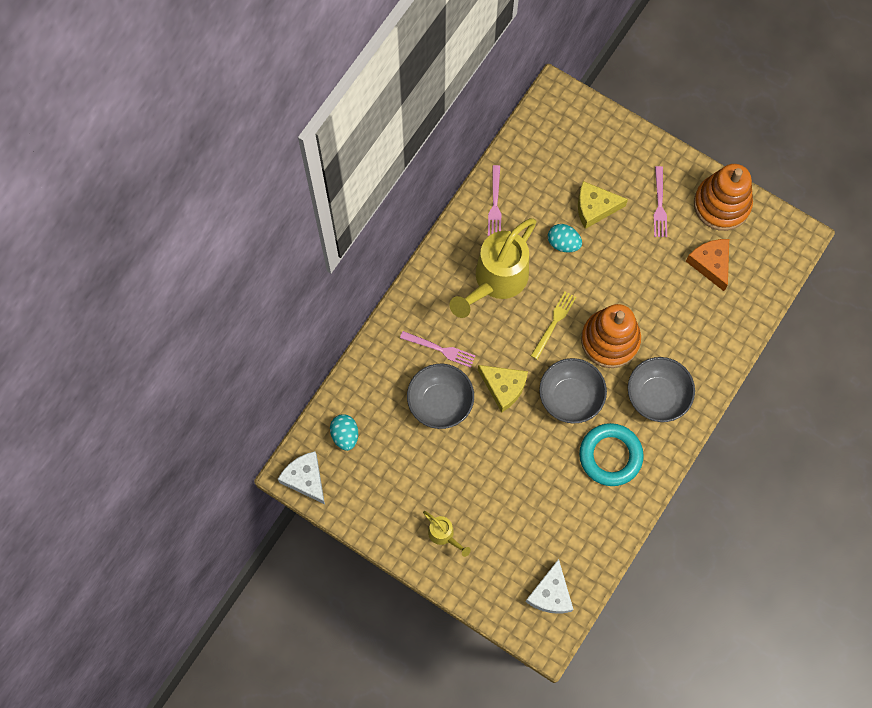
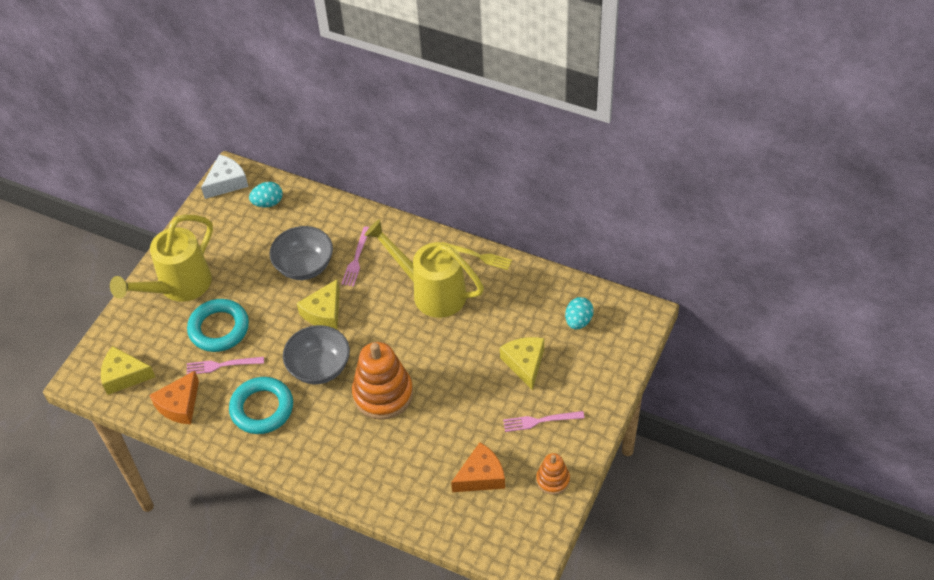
camera: 85 degrees right, 20 degrees down
(444, 535) = (179, 286): yellow watering can -> yellow watering can, size x2.20
(495, 204) = (512, 280): pink fork -> pink fork (221, 365)
(506, 494) = (219, 328): none -> turquoise ring
(550, 594) = (124, 376): white cheese -> yellow cheese
(554, 323) = (395, 344): yellow fork -> yellow fork (478, 256)
(563, 243) = (481, 341): turquoise egg -> turquoise egg (578, 321)
(594, 537) = (179, 405): none -> orange cheese
(657, 396) = (328, 442): grey bowl -> none
(721, 204) = (553, 480): orange stacking toy -> orange stacking toy, size x0.53

